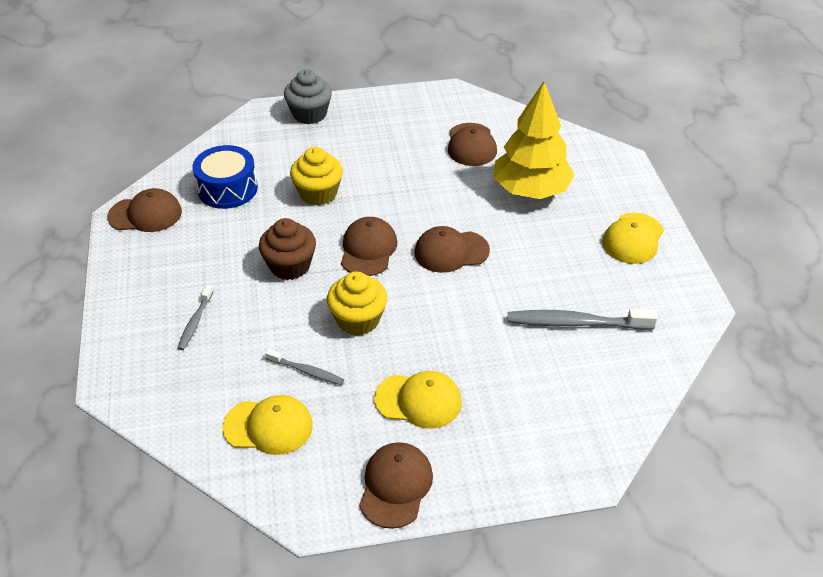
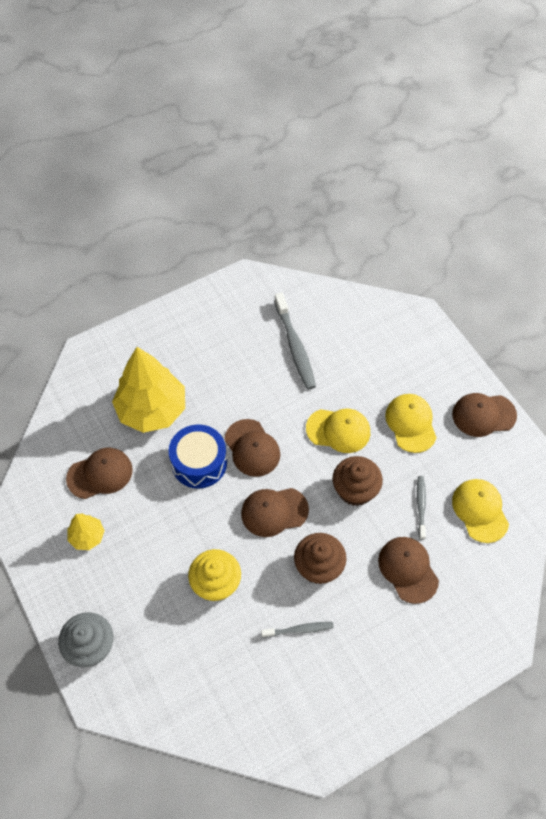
camera: 110 degrees left, 15 degrees up
(145, 214) = (305, 736): brown cap -> brown cap (408, 570)
(195, 322) = (412, 613): grey toothbrush -> grey toothbrush (299, 630)
(227, 189) = (239, 673): blue drum -> blue drum (199, 463)
(358, 320) = (355, 490): yellow cupcake -> brown cupcake
(411, 128) = (87, 536): none -> yellow tree
(633, 238) = (188, 327): yellow cap -> yellow cap (338, 430)

